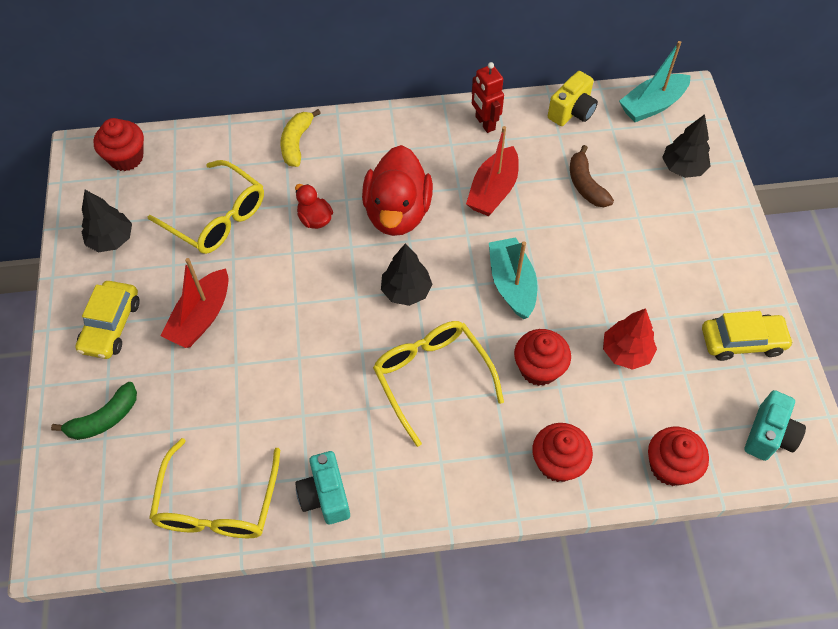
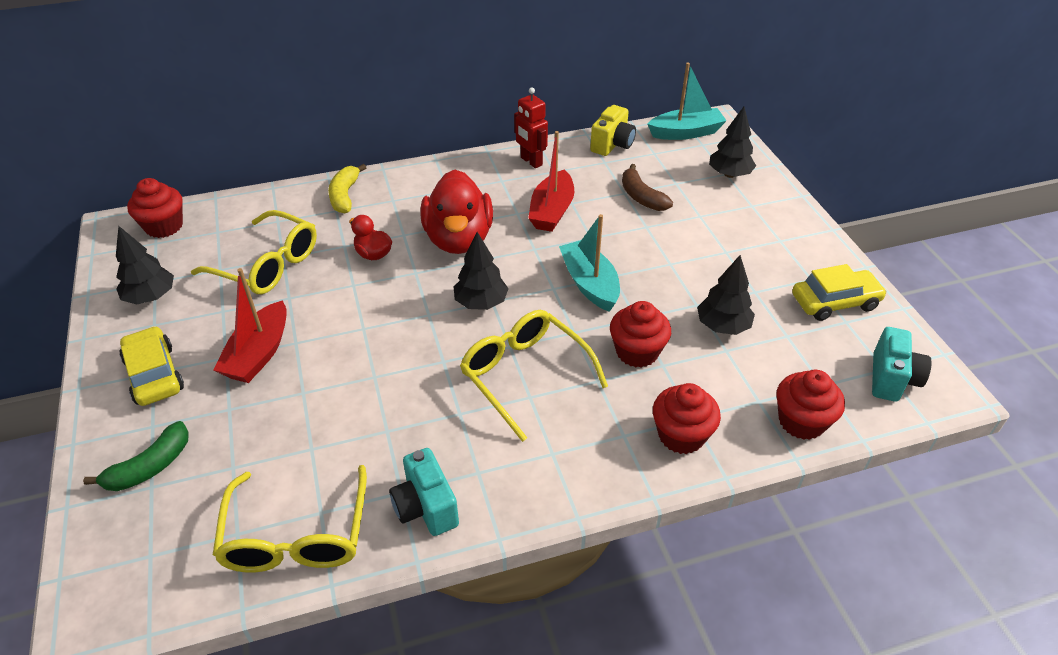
camera: 10 degrees left, 15 degrees down
(111, 325) = (154, 375): yellow car -> yellow car turned 150 degrees clockwise
(626, 352) = (722, 326): red tree -> black tree
(652, 105) = (686, 133): turquoise boat -> turquoise boat turned 150 degrees counterclockwise

